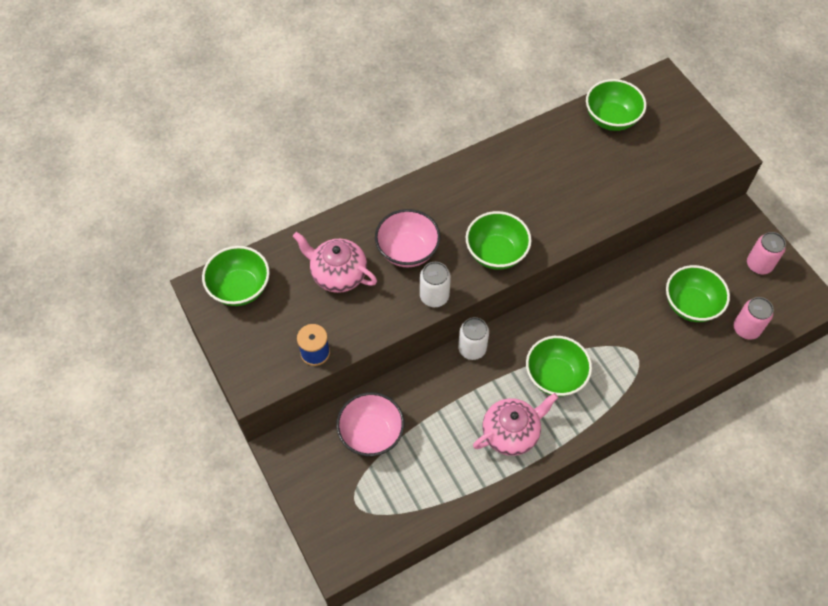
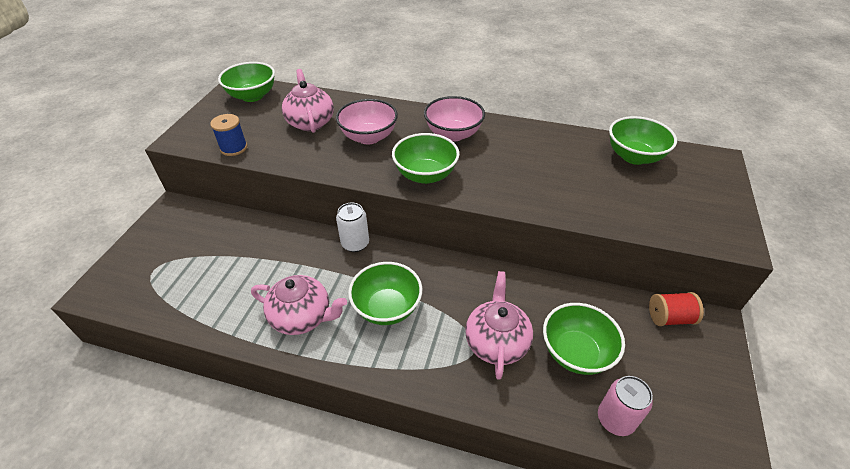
camera: 45 degrees right, 15 degrees down
(371, 433) = (224, 240): pink bowl -> pink bowl (453, 134)
(434, 296) = (346, 169): white can -> none
(643, 338) = (496, 342): none -> pink teapot
(716, 233) = (669, 318): none -> red spool
(759, 265) = (693, 376): pink can -> none

